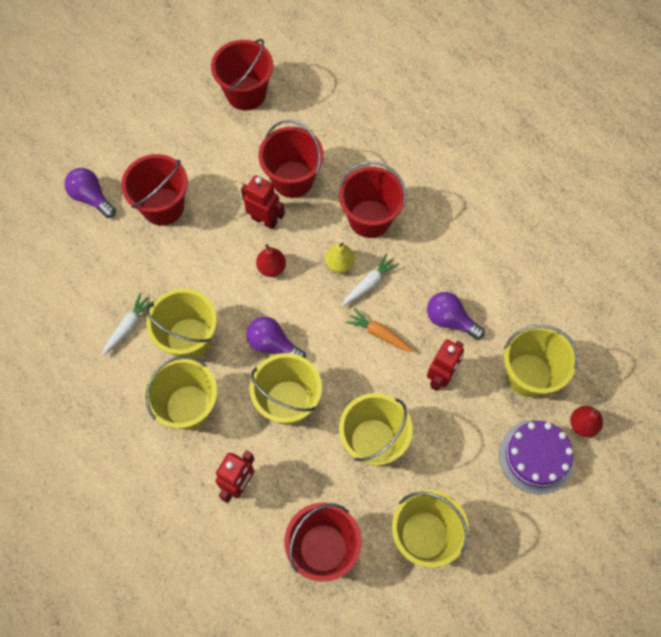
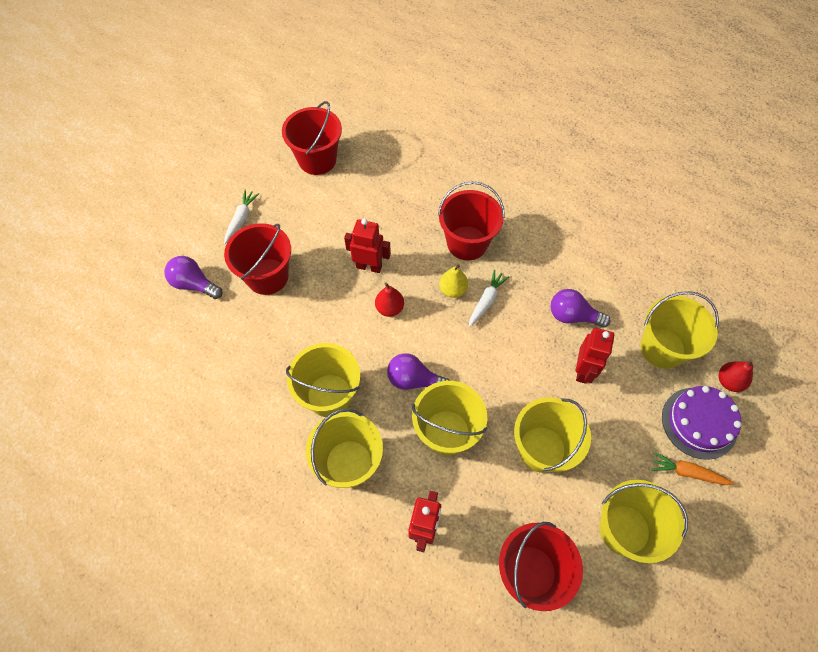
camera: 15 degrees left, 5 degrees down
(128, 327) = (264, 399): white carrot -> white carrot (241, 219)
(292, 179) = (384, 224): red bucket -> none
(379, 334) = (512, 345): orange carrot -> orange carrot (687, 472)

